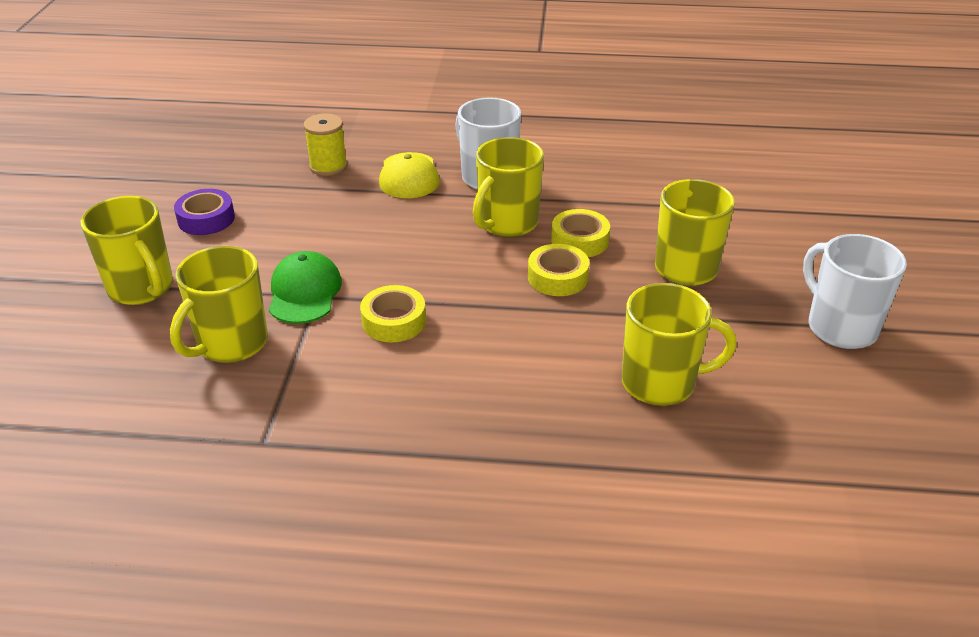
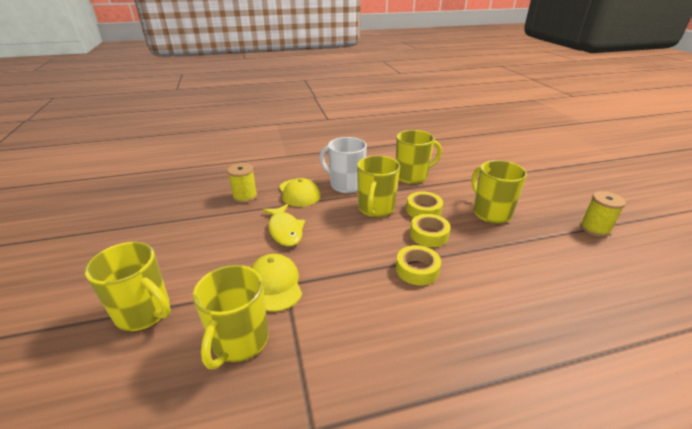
camera: 20 degrees left, 5 degrees down
(206, 219) = (176, 247): purple tape -> none
(304, 292) = (275, 284): green cap -> yellow cap
(356, 227) = (285, 230): none -> yellow fish
(394, 321) = (350, 290): yellow tape -> yellow tape (417, 269)
(660, 383) = (542, 288): yellow mug -> yellow mug (412, 176)
(840, 327) = (595, 228): white mug -> yellow spool

